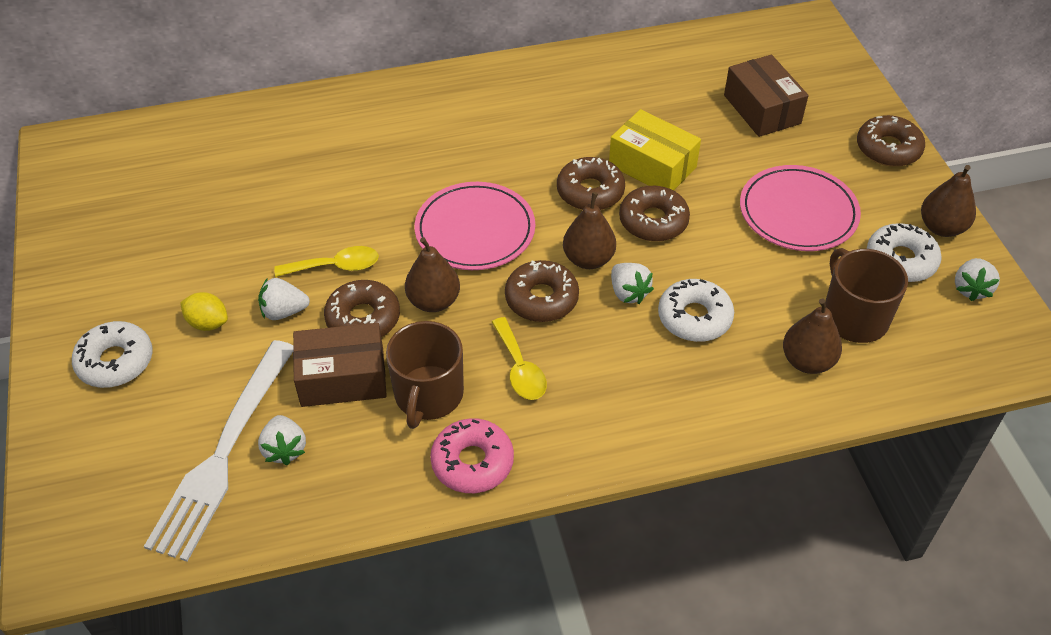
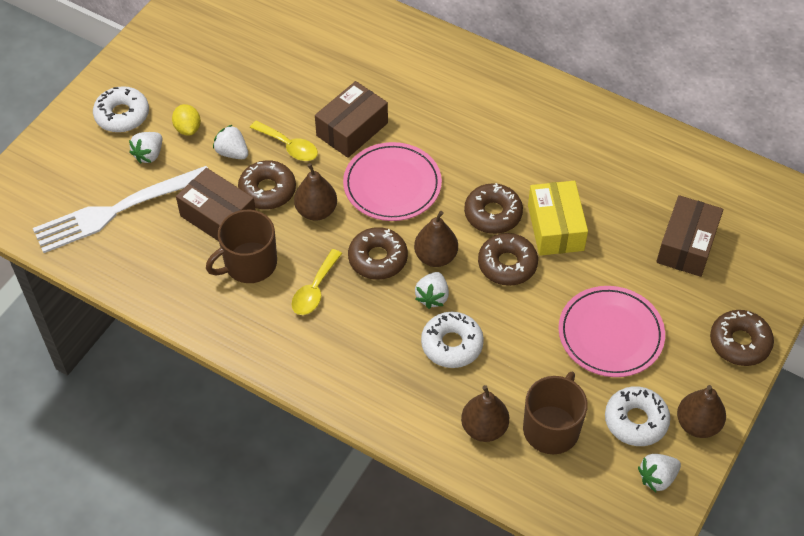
camera: 45 degrees right, 5 degrees up
(285, 449) = (147, 233): white strawberry -> white strawberry (149, 155)
(378, 211) = (352, 129): none -> brown box
(472, 462) = (227, 320): pink donut -> none

